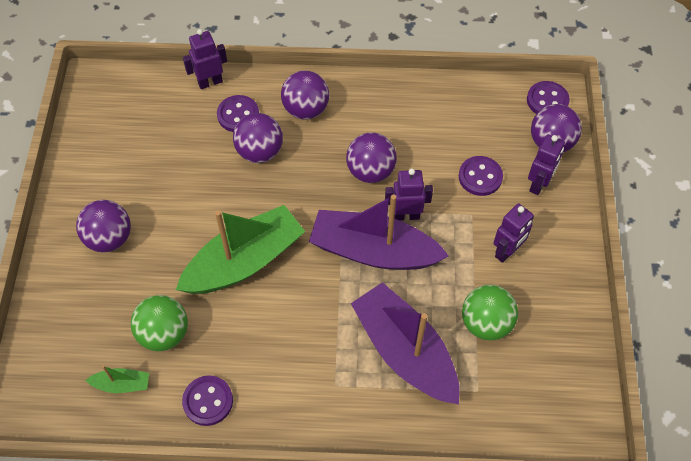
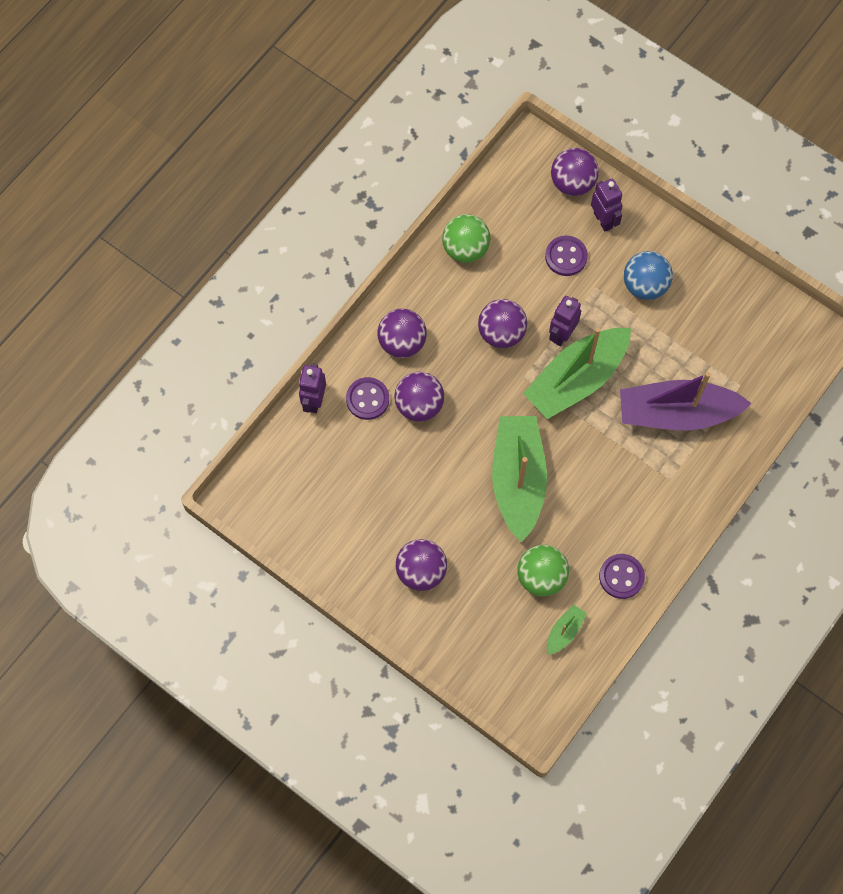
camera: 55 degrees left, 10 degrees up
(373, 251) = (576, 379): purple boat -> green boat
(486, 323) = (692, 342): green ball -> green ball (465, 249)
(507, 252) = (645, 285): purple robot -> blue ball
(547, 100) = (531, 155): purple button -> none

